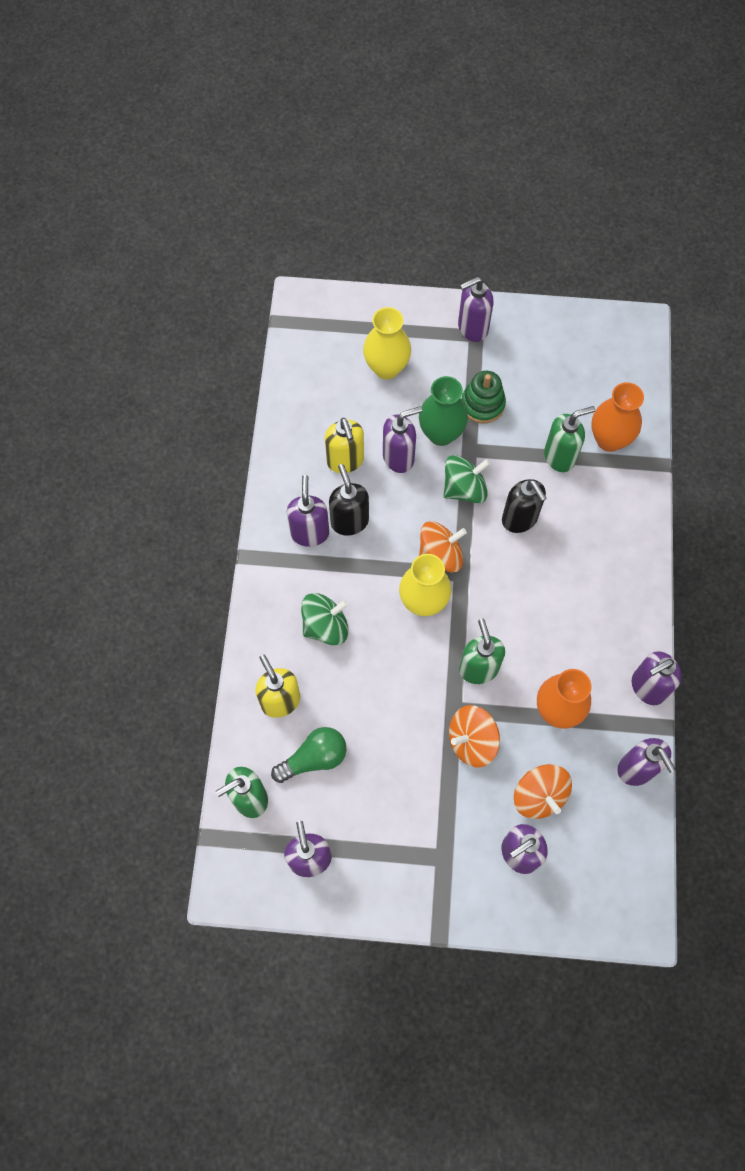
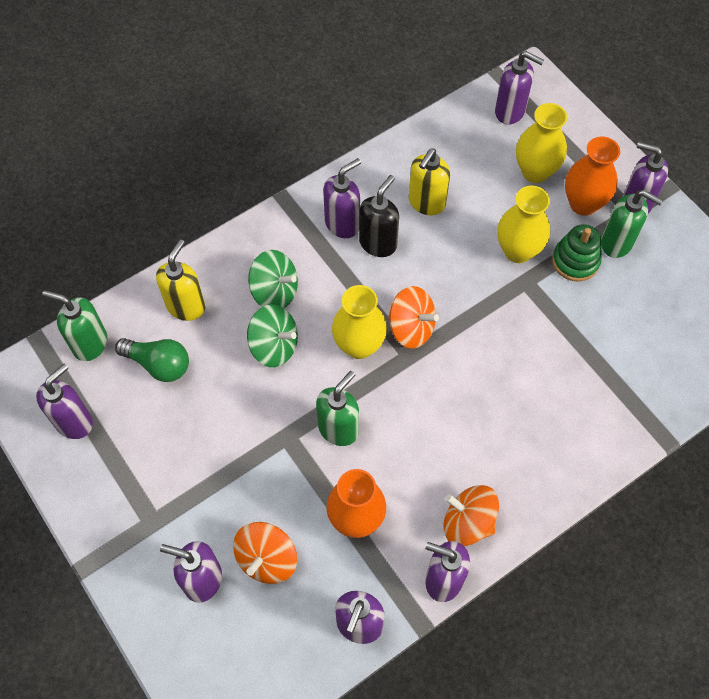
camera: 50 degrees right, 5 degrees down
(399, 457) = (466, 236): purple soap dispenser -> purple soap dispenser (510, 111)
(441, 434) = (518, 251): green vase -> yellow vase
(464, 489) = (486, 303): green spinning top -> green spinning top (274, 346)
(472, 741) = (270, 470): orange spinning top -> orange spinning top (468, 522)
(519, 519) = (500, 363): black soap dispenser -> none
(560, 457) = (588, 353): green soap dispenser -> green soap dispenser (617, 243)
(609, 439) = (644, 380): orange vase -> orange vase (583, 204)

